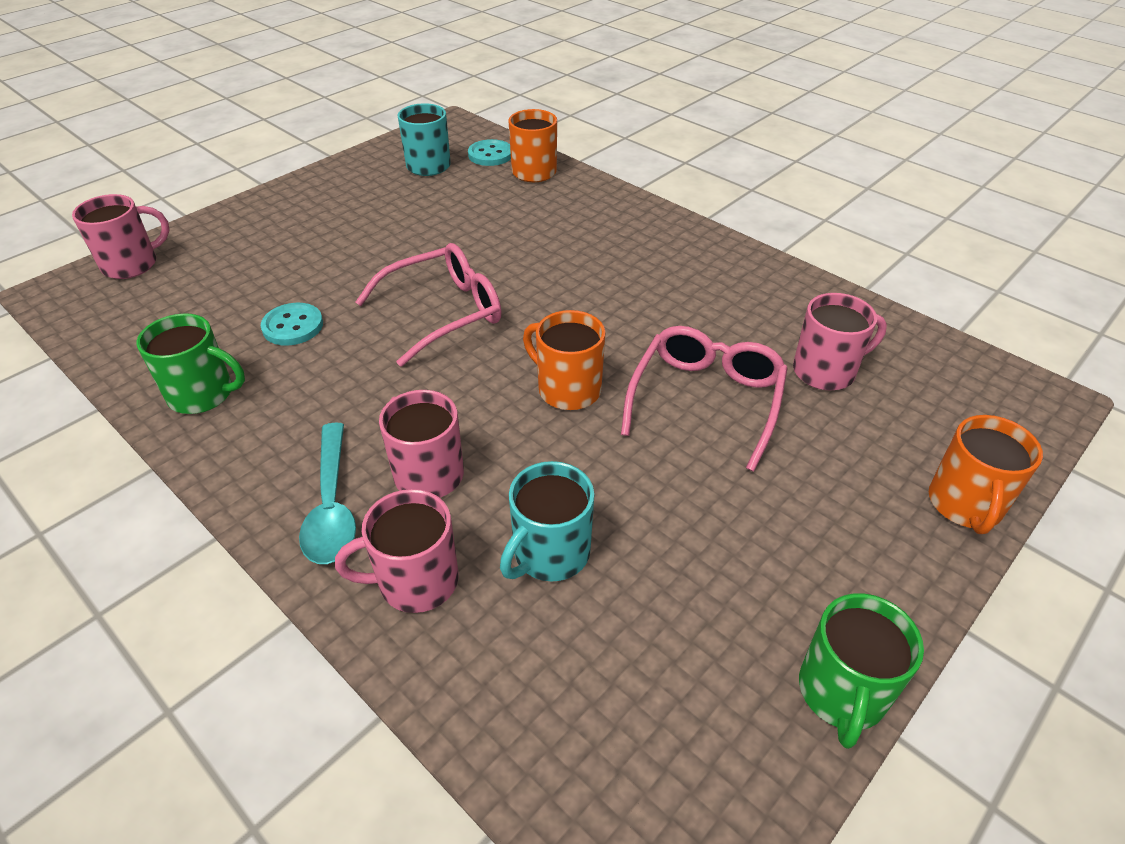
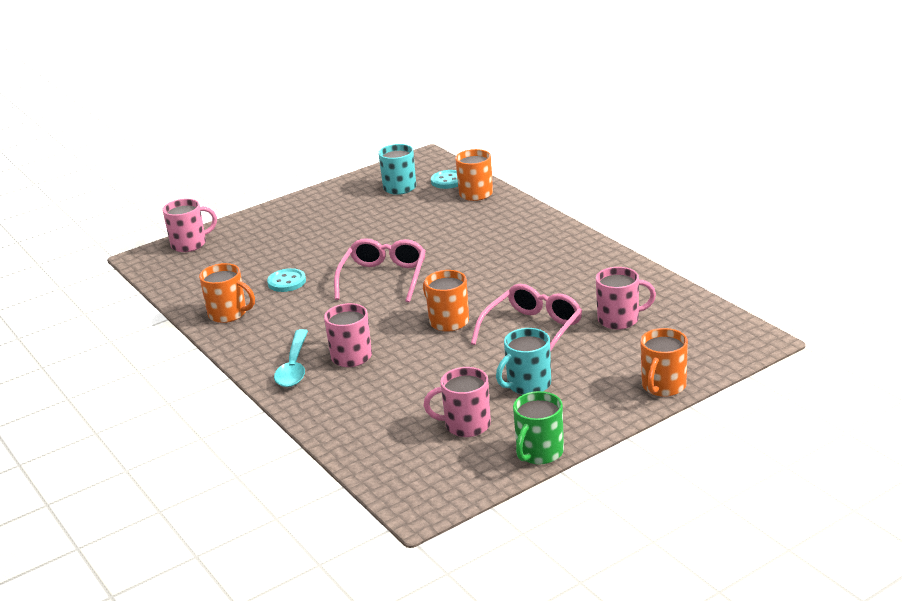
camera: 15 degrees right, 15 degrees down
(202, 394) = (228, 314): green mug -> orange mug
(416, 581) = (332, 399): pink mug -> pink mug (466, 425)
(443, 312) = (383, 278): pink glasses -> pink glasses turned 60 degrees counterclockwise
(550, 553) = (408, 392): turquoise mug -> turquoise mug (528, 385)

